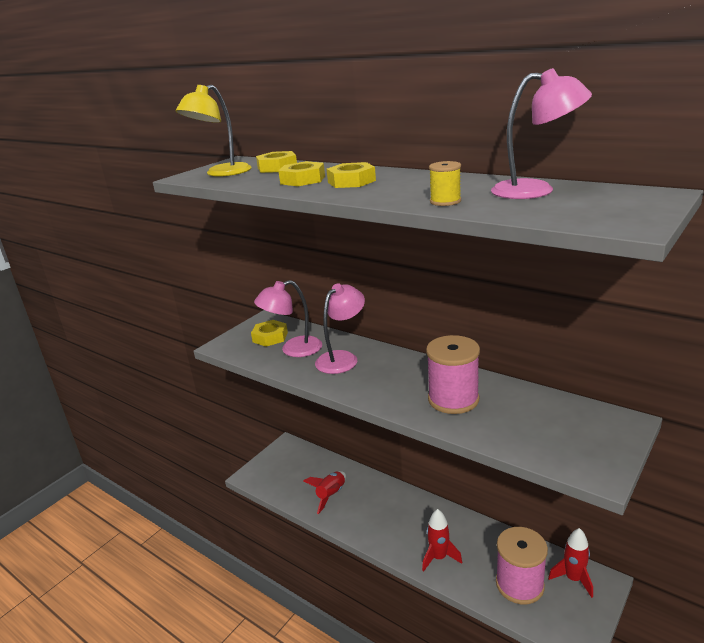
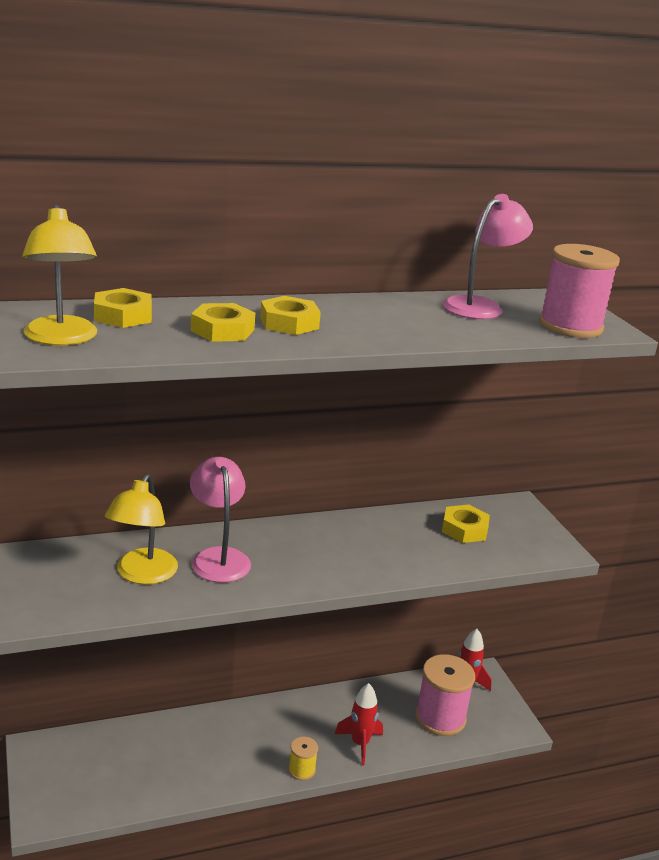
camera: 60 degrees left, 0 degrees up
(270, 337) = (79, 574): yellow nut -> yellow nut (464, 529)
(293, 349) = (142, 575): pink lamp -> yellow lamp
(331, 495) = (180, 764): red rocket -> none
(445, 201) = (446, 332): yellow spool -> yellow spool (301, 770)
(453, 399) = (389, 546): pink spool -> pink spool (570, 326)

